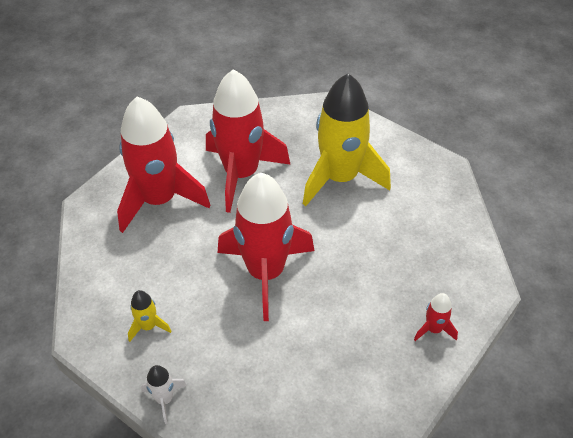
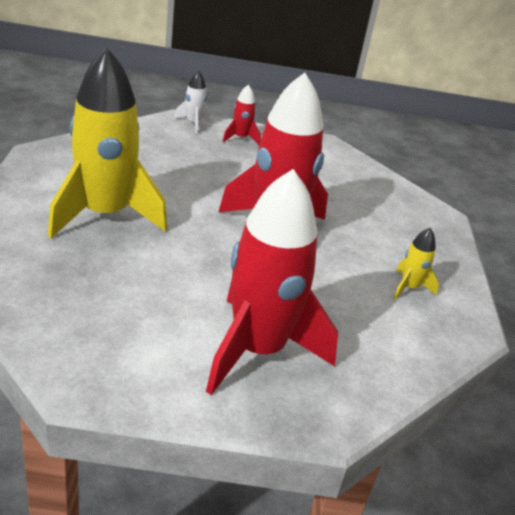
camera: 130 degrees left, 15 degrees down
(164, 399) = (451, 251): white rocket -> white rocket (193, 123)
(242, 174) = (155, 291): red rocket -> none

